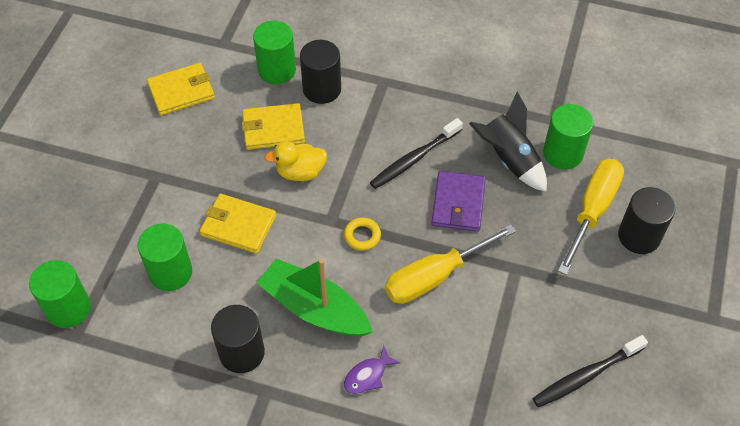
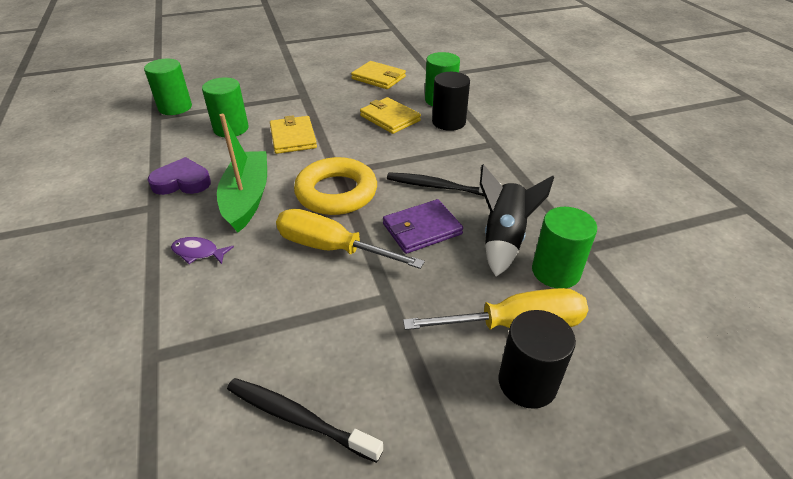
camera: 55 degrees right, 15 degrees down
(242, 352) = (182, 182): black cylinder -> purple heart
(300, 172) = (365, 142): yellow duck -> none
(362, 236) = (336, 192): yellow ring -> yellow ring, size x2.32

